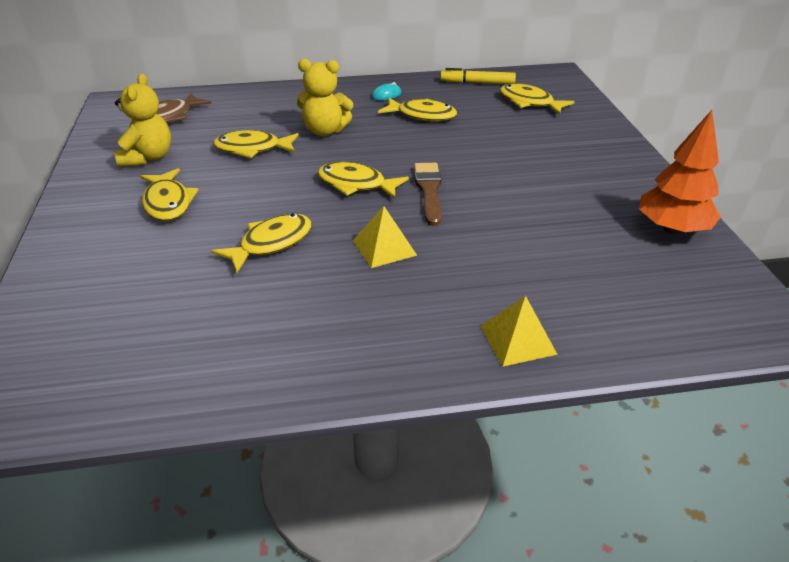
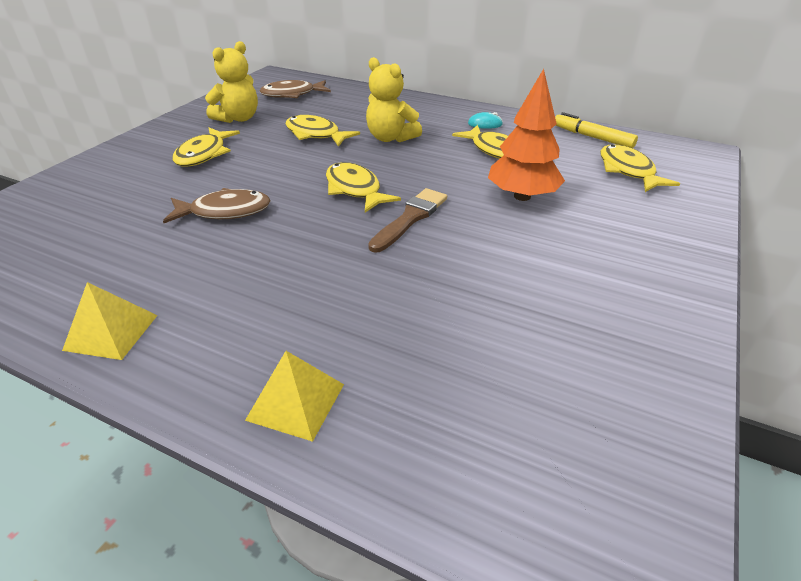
camera: 35 degrees right, 0 degrees up
(271, 243) = (225, 211): yellow fish -> brown fish
(384, 247) = (302, 252): yellow pyramid -> yellow pyramid (111, 332)
(672, 229) = (641, 371): orange tree -> orange tree (522, 196)

